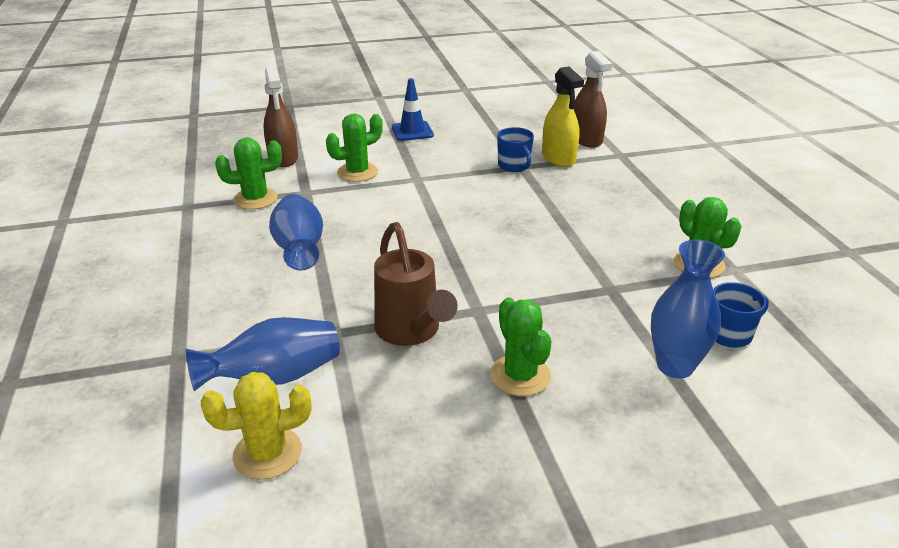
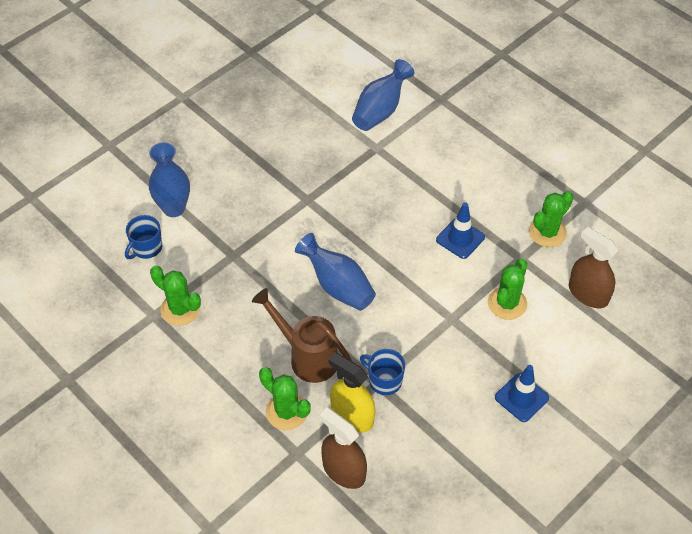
camera: 150 degrees right, 20 degrees up
(267, 453) = (346, 77): yellow cactus -> none
(299, 249) = (460, 198): blue vase -> blue vase (338, 286)
(342, 221) = (460, 238): none -> blue traffic cone
(411, 332) = (334, 166): brown watering can -> brown watering can (307, 356)
(520, 375) = (256, 165): green cactus -> green cactus (286, 412)

